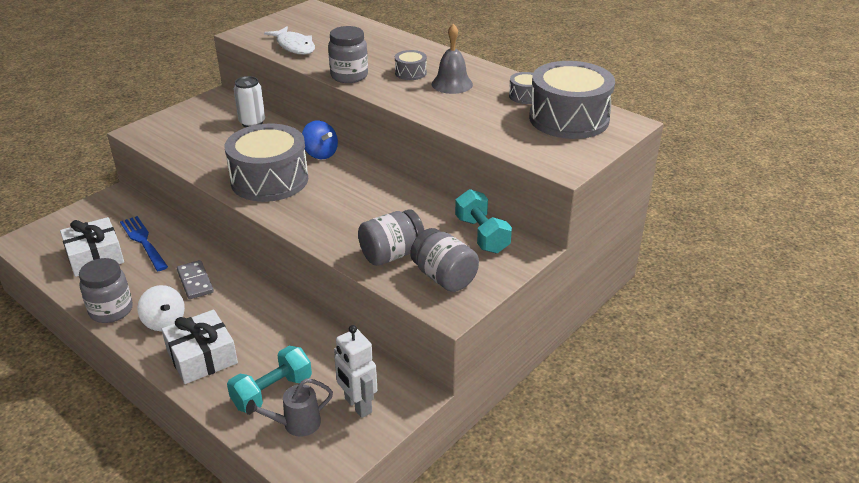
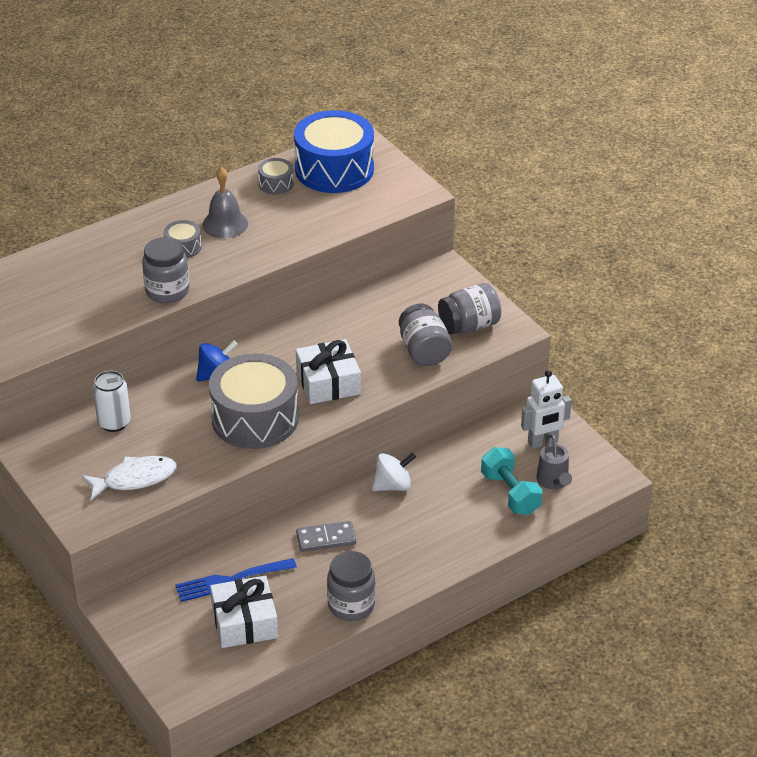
camera: 75 degrees left, 5 degrees up
(164, 322) = (385, 564): white spinning top -> white spinning top (393, 485)
(202, 357) = (448, 537): white gift -> white gift (328, 382)
(294, 46) = (60, 324): white fish -> white fish (135, 479)
(481, 235) = (415, 292): turquoise dumbbell -> none
(569, 119) = (334, 169): grey drum -> blue drum

